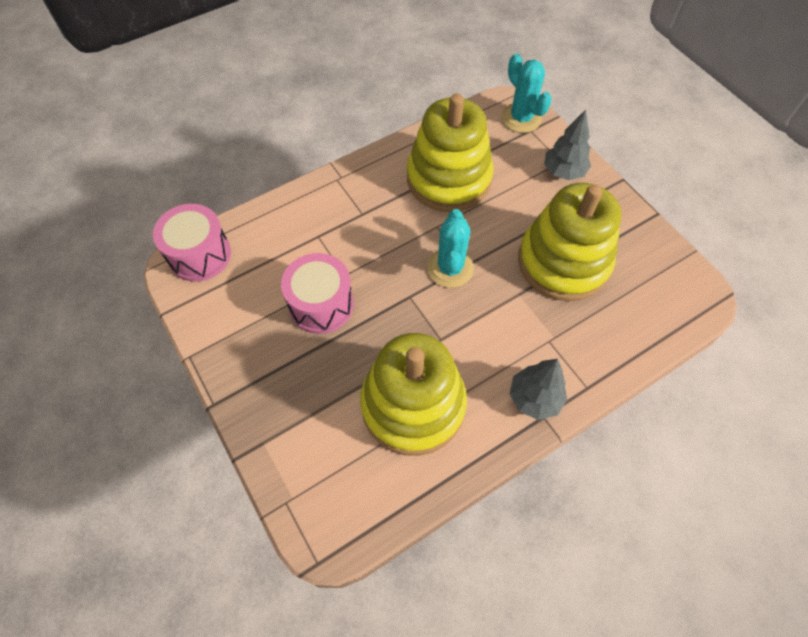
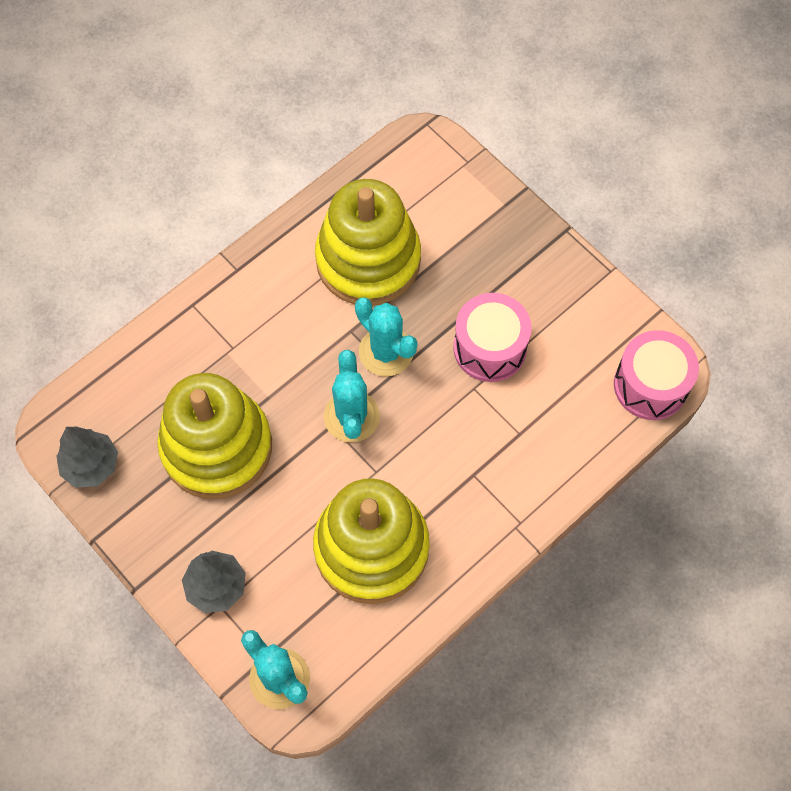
camera: 170 degrees right, 5 degrees up
(412, 315) = (386, 352): none -> turquoise cactus
(534, 398) = (246, 285): grey tree -> grey tree (91, 465)

